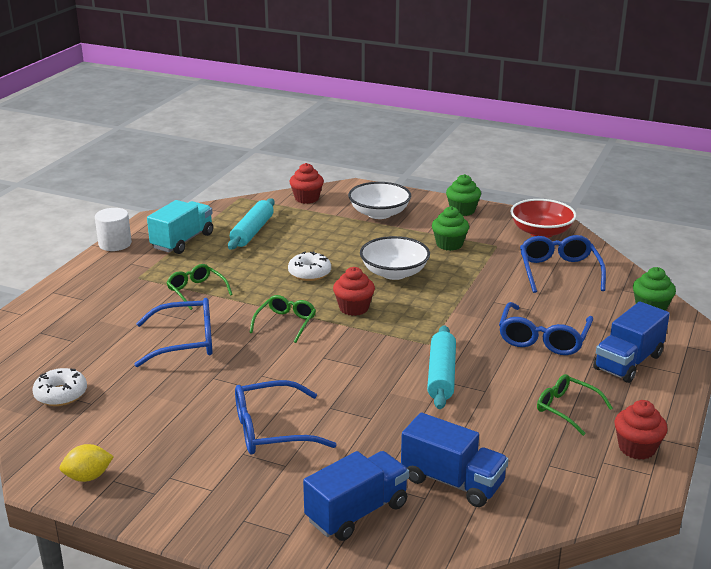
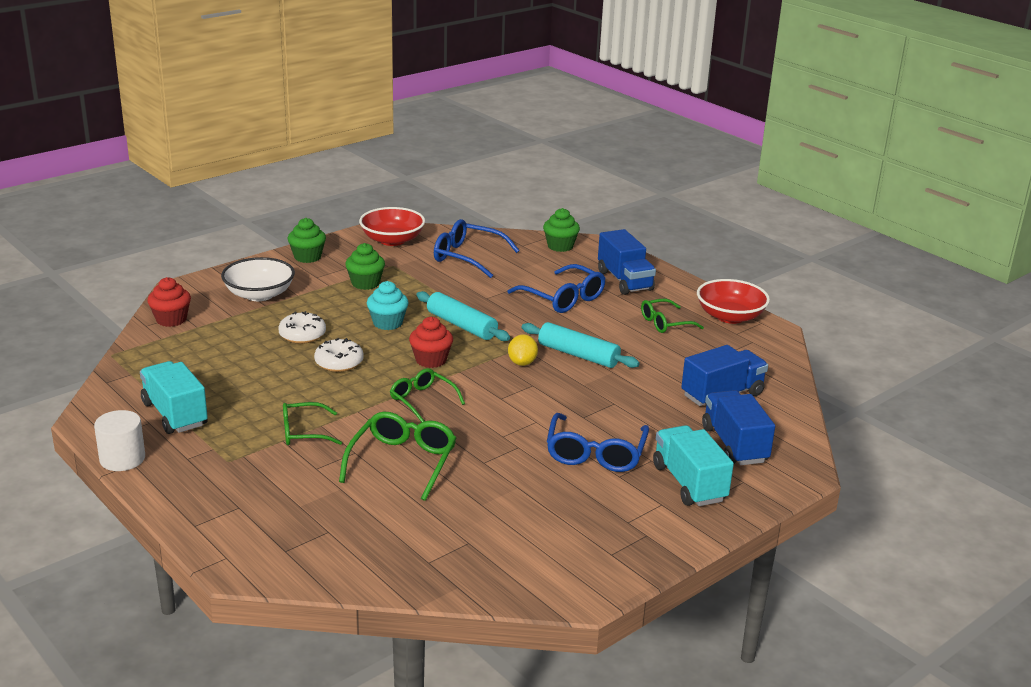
camera: 65 degrees left, 0 degrees up
(61, 394) = (435, 558): white donut -> white donut (302, 335)
(88, 477) = (596, 567): yellow lemon -> yellow lemon (522, 363)
(186, 342) = (402, 462): blue glasses -> green glasses
(252, 232) = (208, 369): turquoise rolling pin -> turquoise rolling pin (461, 325)
(260, 498) = (689, 483): none -> turquoise truck
(394, 273) = (387, 323): white bowl -> turquoise cupcake
(637, 448) = (730, 316): red cupcake -> red bowl

